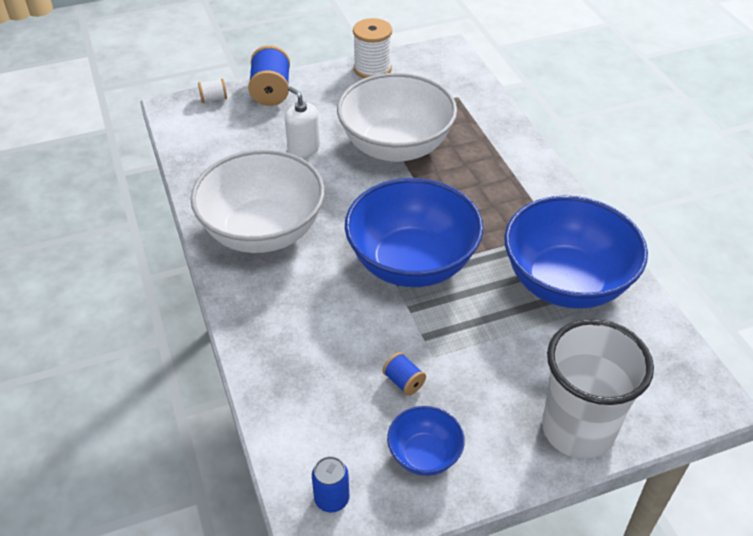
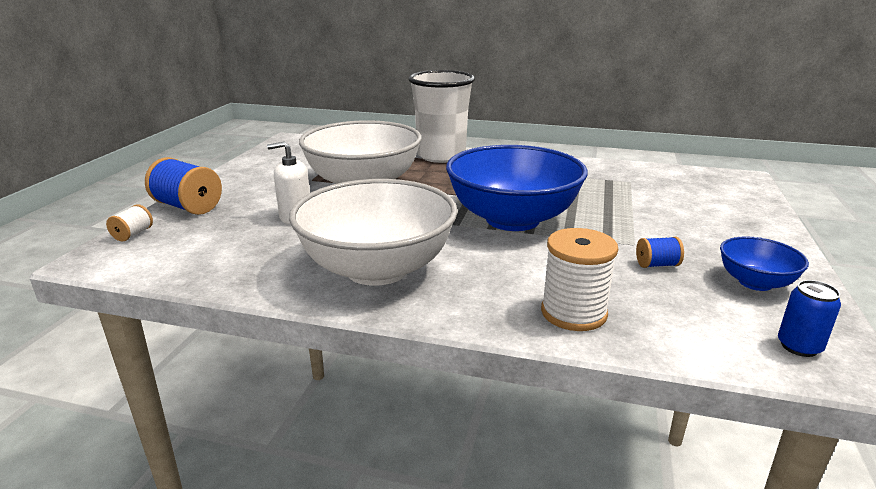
camera: 55 degrees left, 20 degrees down
(372, 69) = (253, 165): white spool -> white spool (573, 313)
(566, 282) = (595, 180): blue bowl -> none
(578, 429) = (752, 219): white cup -> white cup (441, 156)

